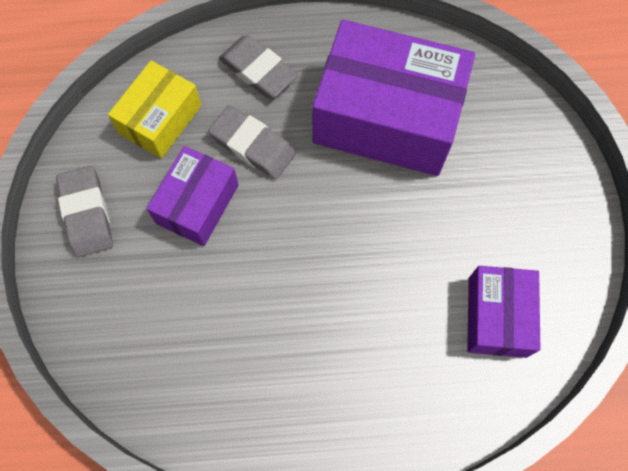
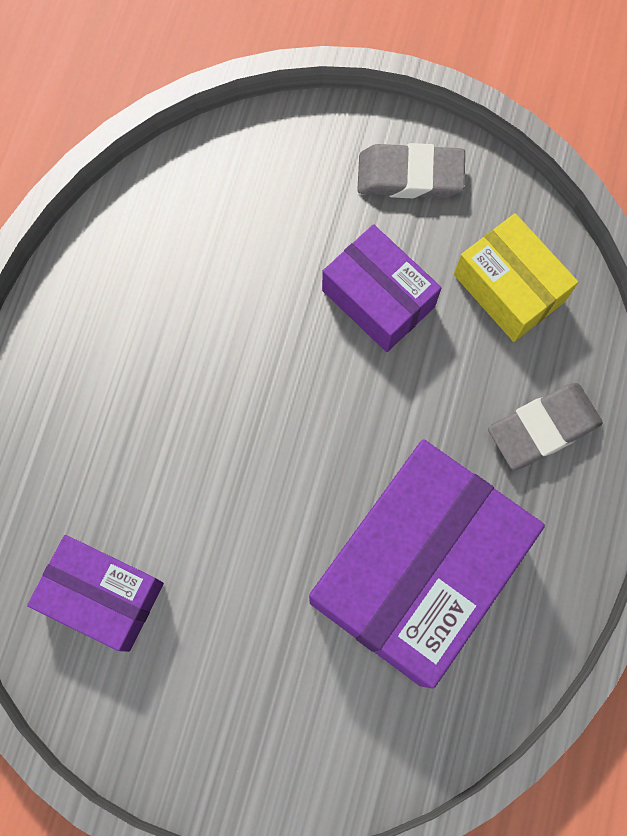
camera: 110 degrees right, 5 degrees up
(253, 145) = (434, 386): grey eraser -> none

